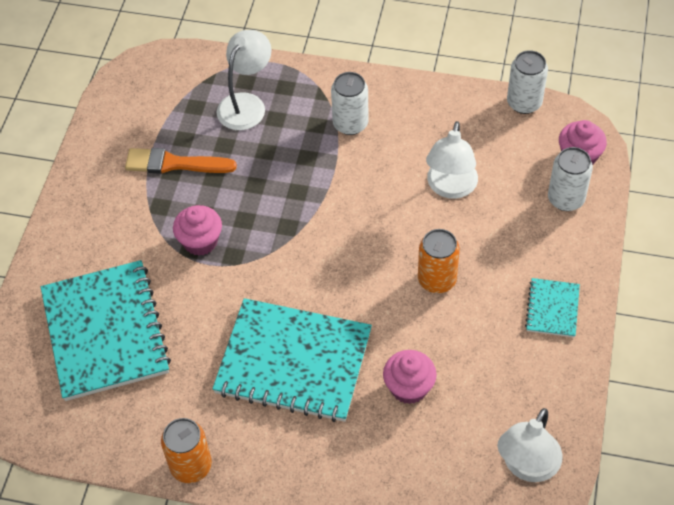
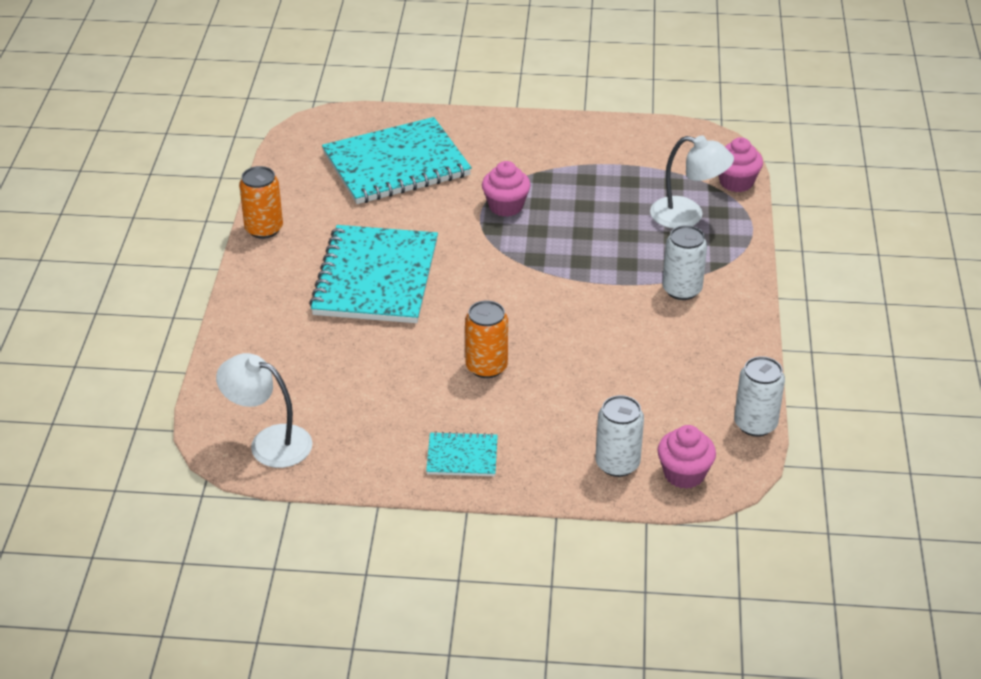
camera: 80 degrees right, 15 degrees down
(174, 164) = (596, 179): orange brush -> none
(409, 387) = (354, 355): pink cupcake -> pink cupcake (736, 182)
(450, 188) = (611, 370): white lamp -> none

